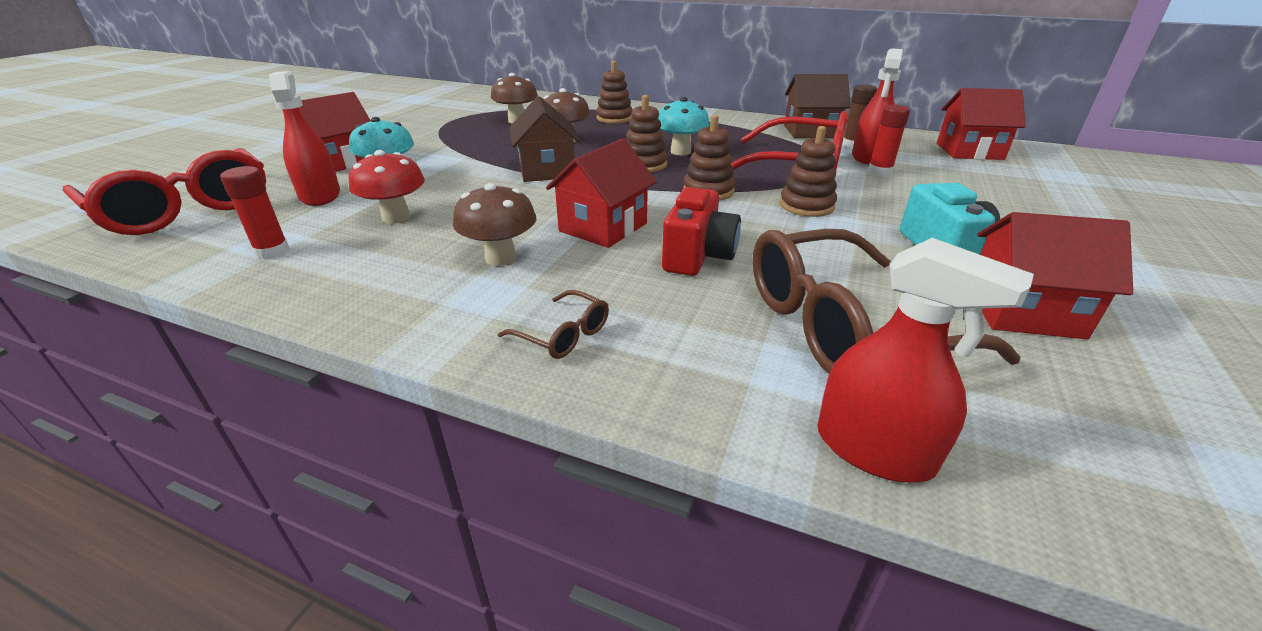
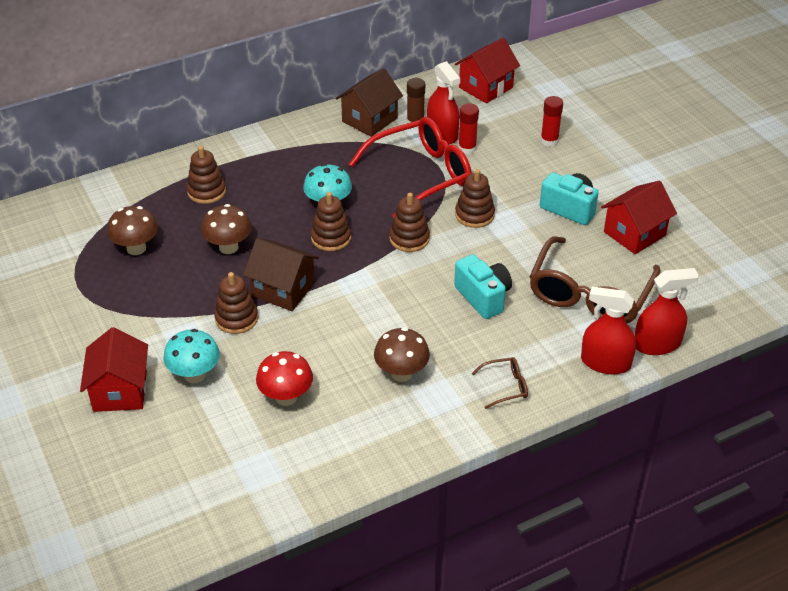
camera: 50 degrees left, 10 degrees up
(186, 209) = (136, 504): red glasses -> none
(272, 251) = (278, 470): red glue stick -> red glue stick (549, 140)
(320, 195) = (193, 424): red spray bottle -> red spray bottle (605, 363)
(483, 168) = (236, 318): none -> brown stacking toy
(603, 227) = (408, 313): red house -> none
(698, 256) = (483, 297): red camera -> turquoise camera

